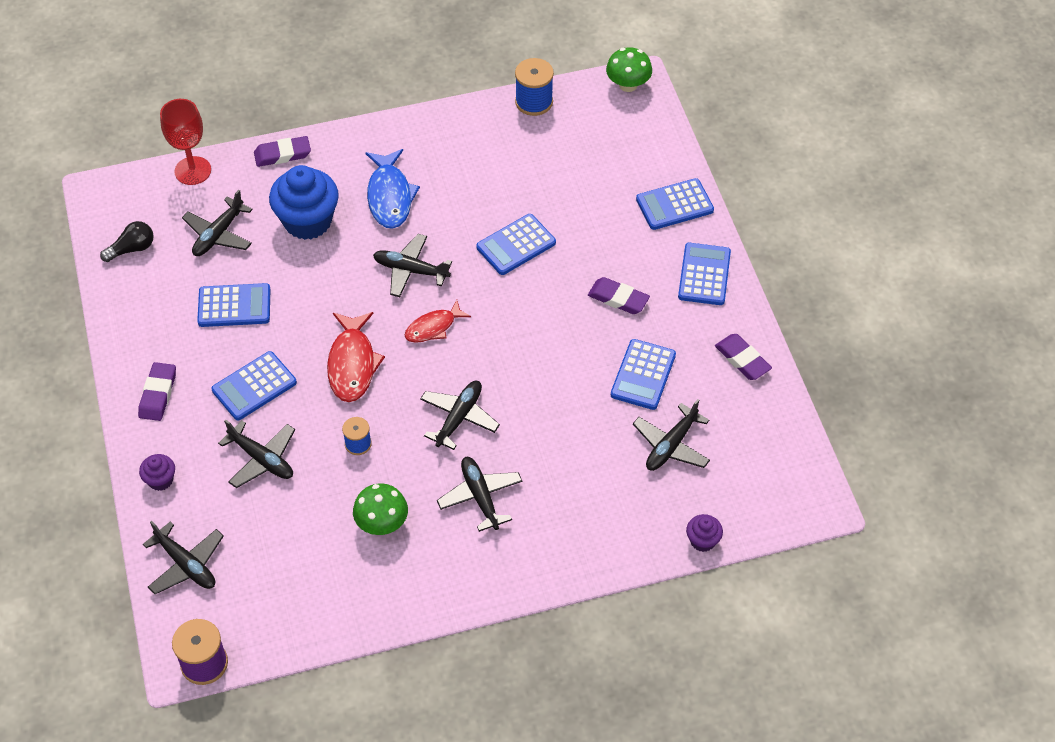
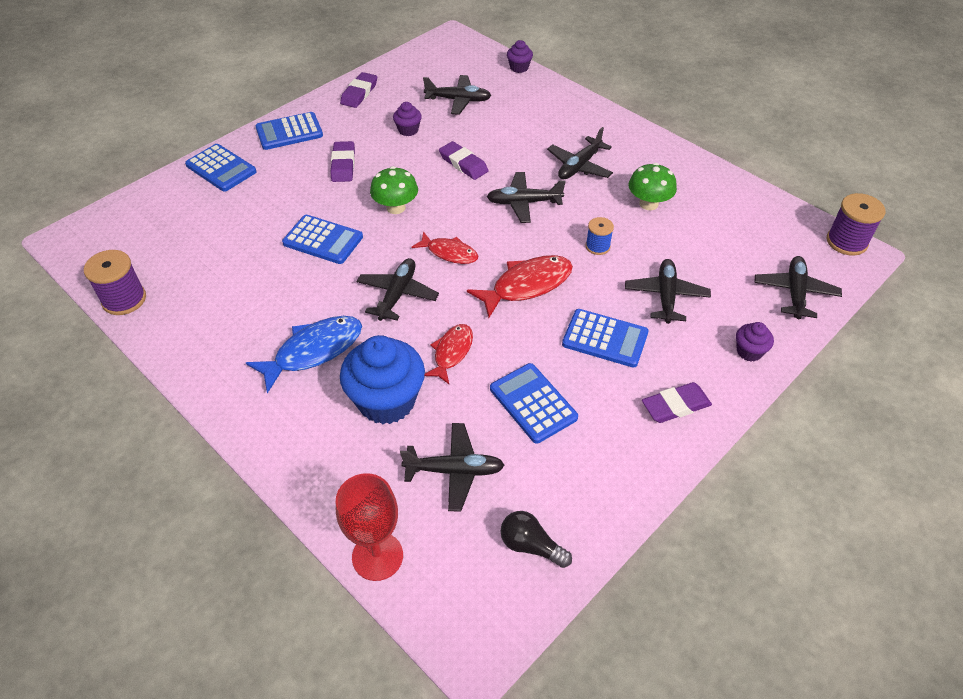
camera: 120 degrees left, 5 degrees down
(282, 154) = (302, 476): purple eraser -> purple eraser (463, 164)
(321, 279) = (452, 352): none -> red fish
(410, 270) = (397, 294): black plane -> black plane turned 150 degrees counterclockwise
(534, 102) = (124, 299): blue spool -> purple spool
(628, 85) = (73, 244): green mushroom -> green mushroom (396, 207)
(643, 375) = (408, 130): blue calculator -> purple cupcake

